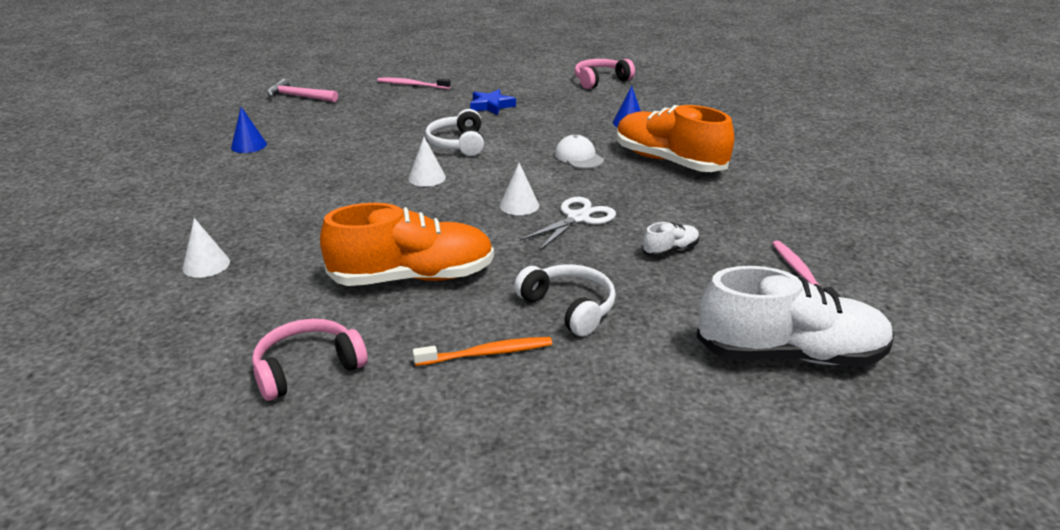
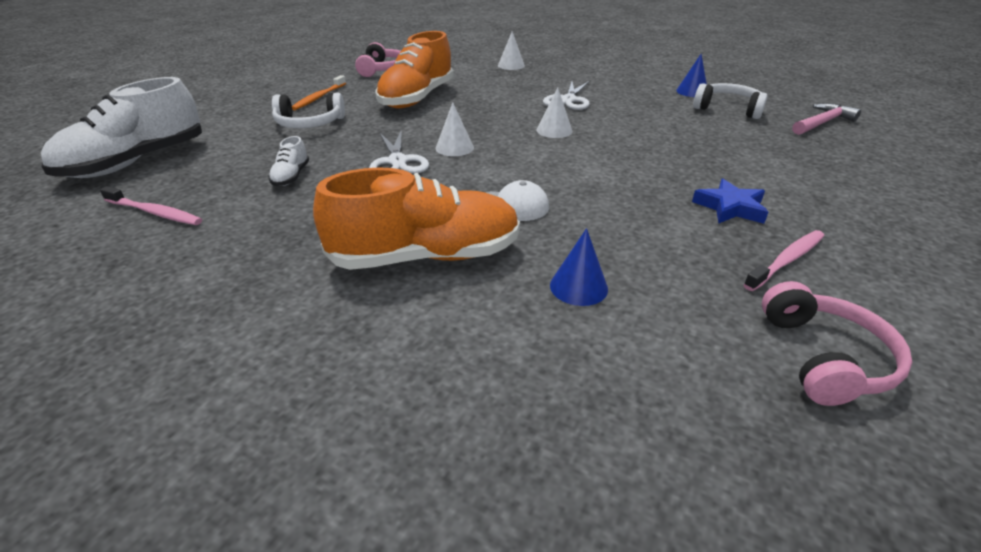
camera: 125 degrees right, 5 degrees up
(331, 192) = (568, 100): none -> white scissors
(411, 85) = (850, 181): pink toothbrush -> pink toothbrush (787, 260)
(458, 144) = (618, 159): white headphones -> white headphones (728, 109)

